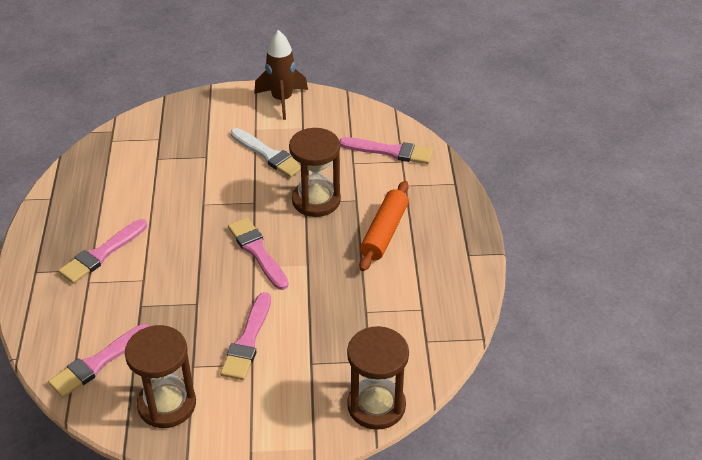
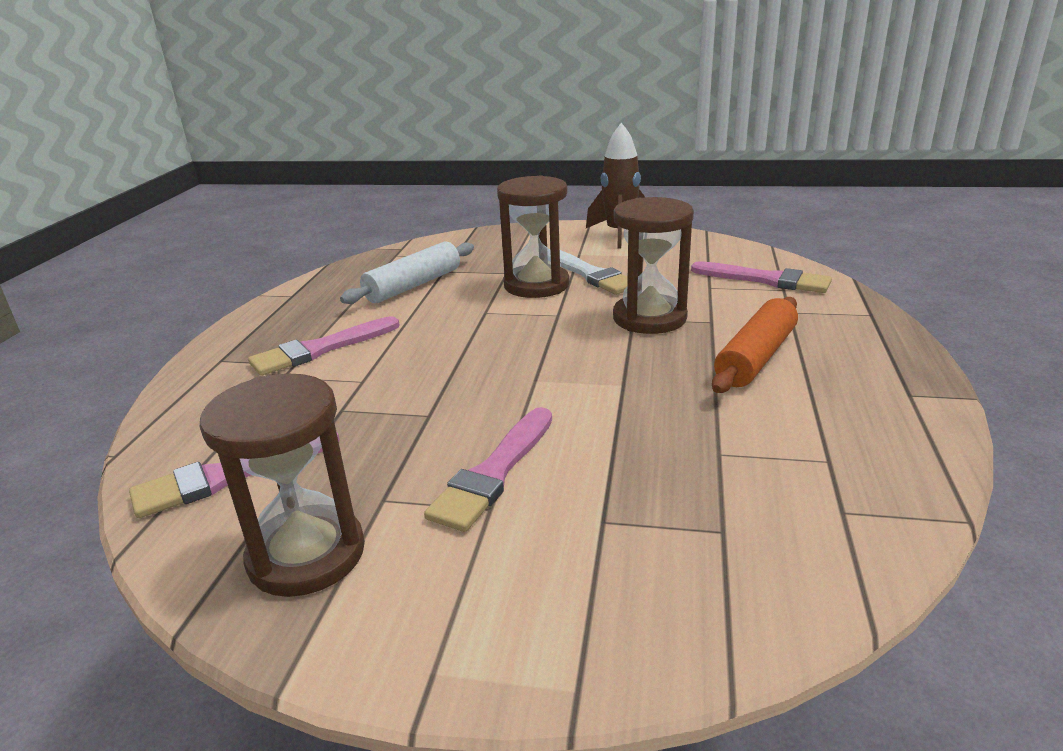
camera: 15 degrees right, 15 degrees down
(140, 178) = (413, 285): none -> white rolling pin
(257, 251) = (547, 363): pink brush -> none
(376, 406) = (734, 619): brown hourglass -> brown hourglass (536, 285)

